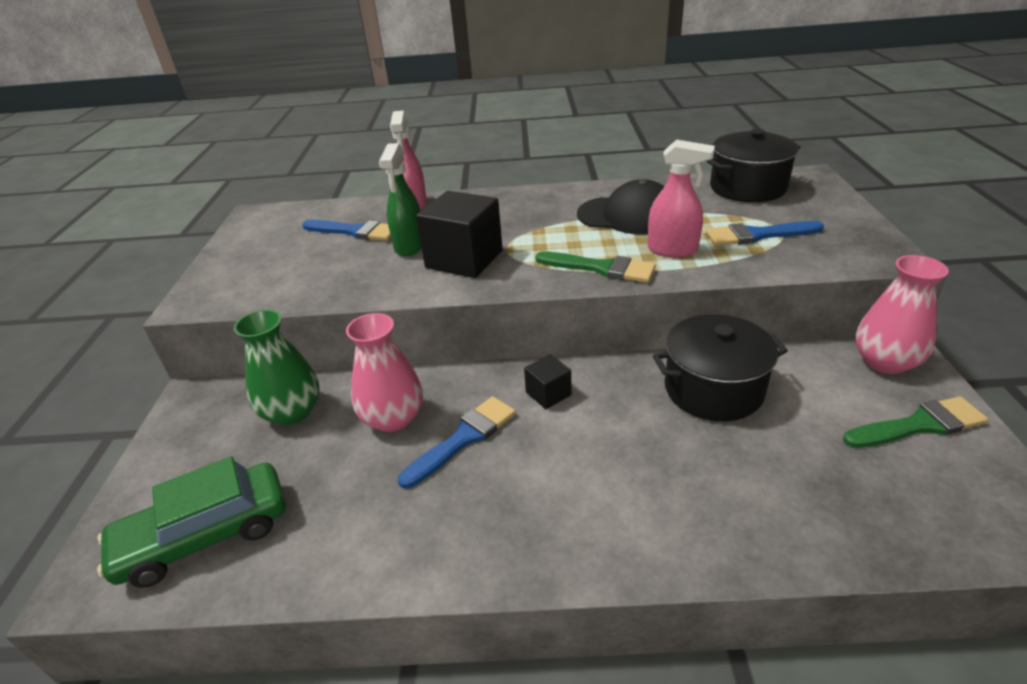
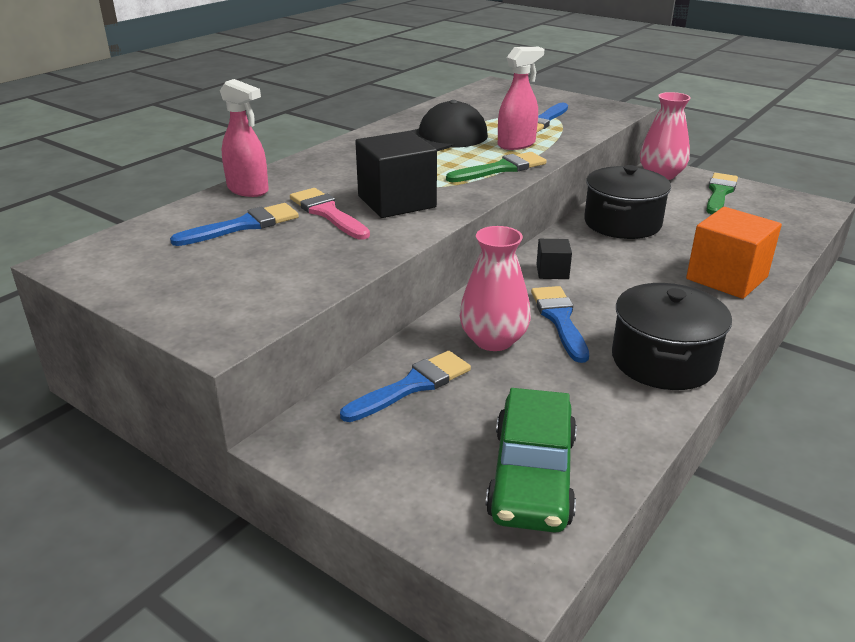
camera: 55 degrees left, 5 degrees down
(292, 412) = (412, 386): green vase -> blue brush
(409, 246) = (328, 213): green spray bottle -> pink brush
(689, 521) = (726, 278): none -> orange cube
(747, 187) = (477, 100): black pot -> black pot (663, 361)

